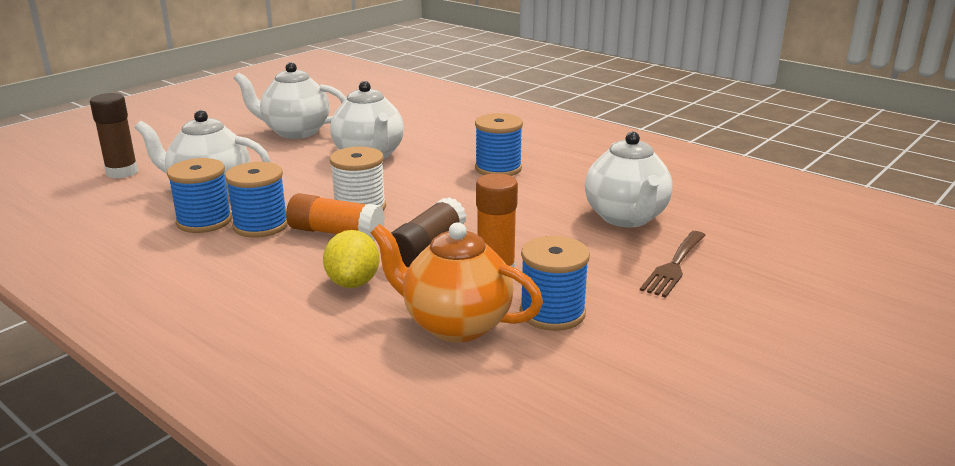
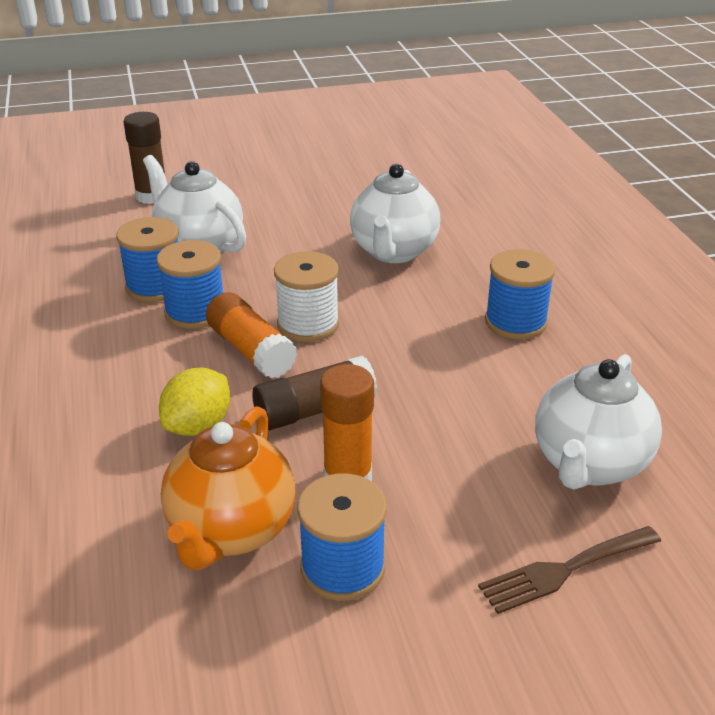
camera: 35 degrees right, 10 degrees up
(295, 132) = (355, 191): white teapot -> none
(455, 324) = (231, 531): orange teapot -> orange teapot turned 135 degrees counterclockwise

